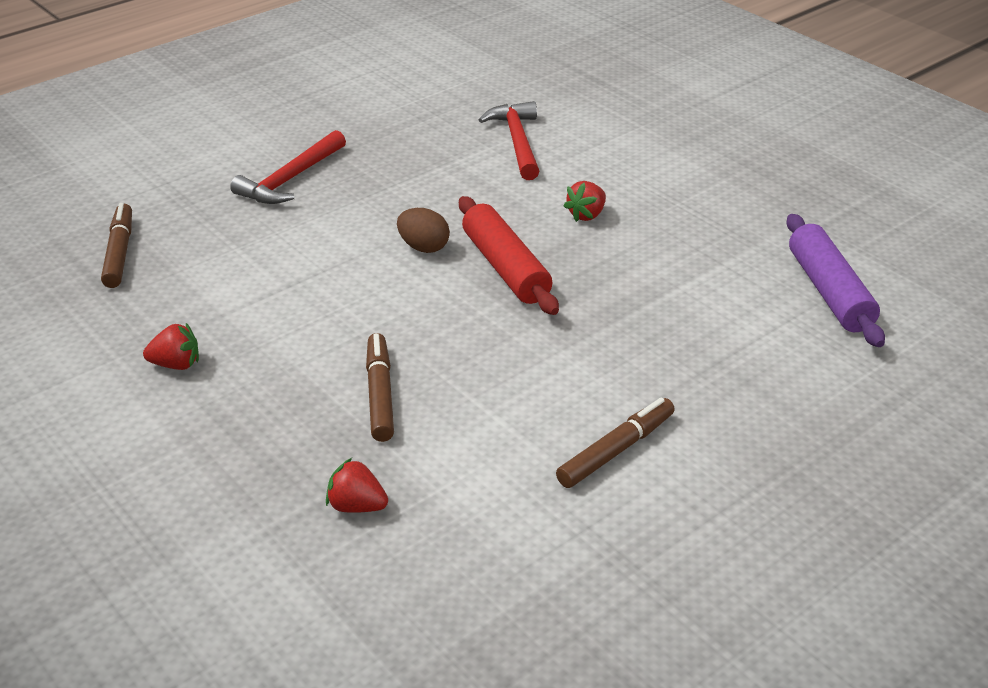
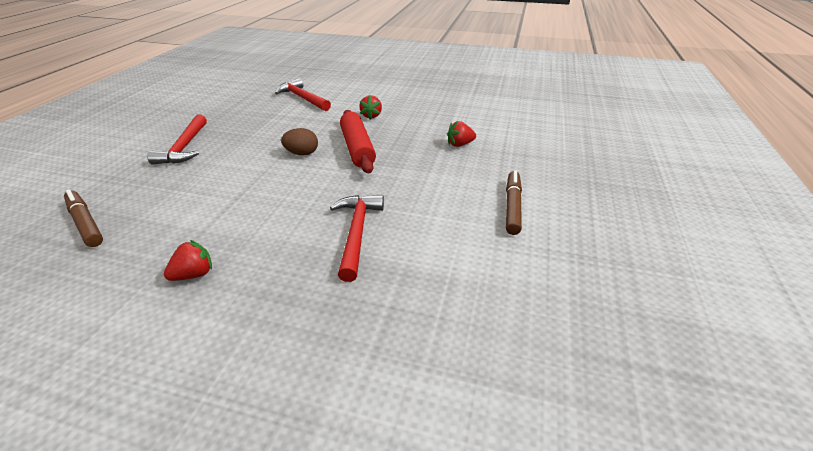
camera: 35 degrees left, 0 degrees up
(356, 506) = (414, 304): red strawberry -> red strawberry (459, 144)
(380, 394) = (357, 233): brown marker -> red hammer
(505, 268) = (357, 148): red rolling pin -> red rolling pin turned 45 degrees clockwise
(829, 292) = (509, 112): purple rolling pin -> none

